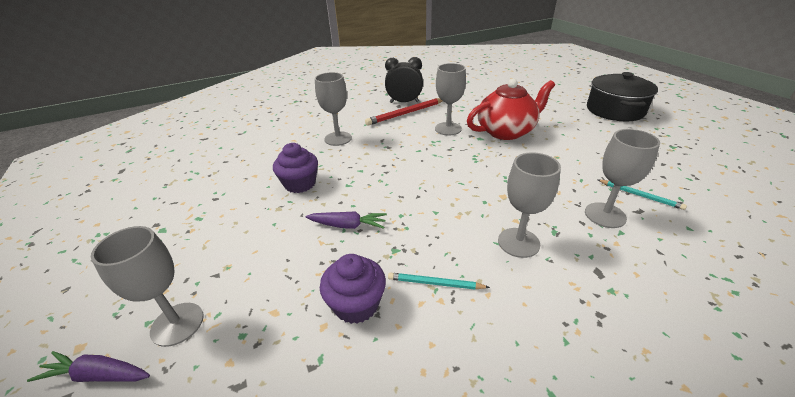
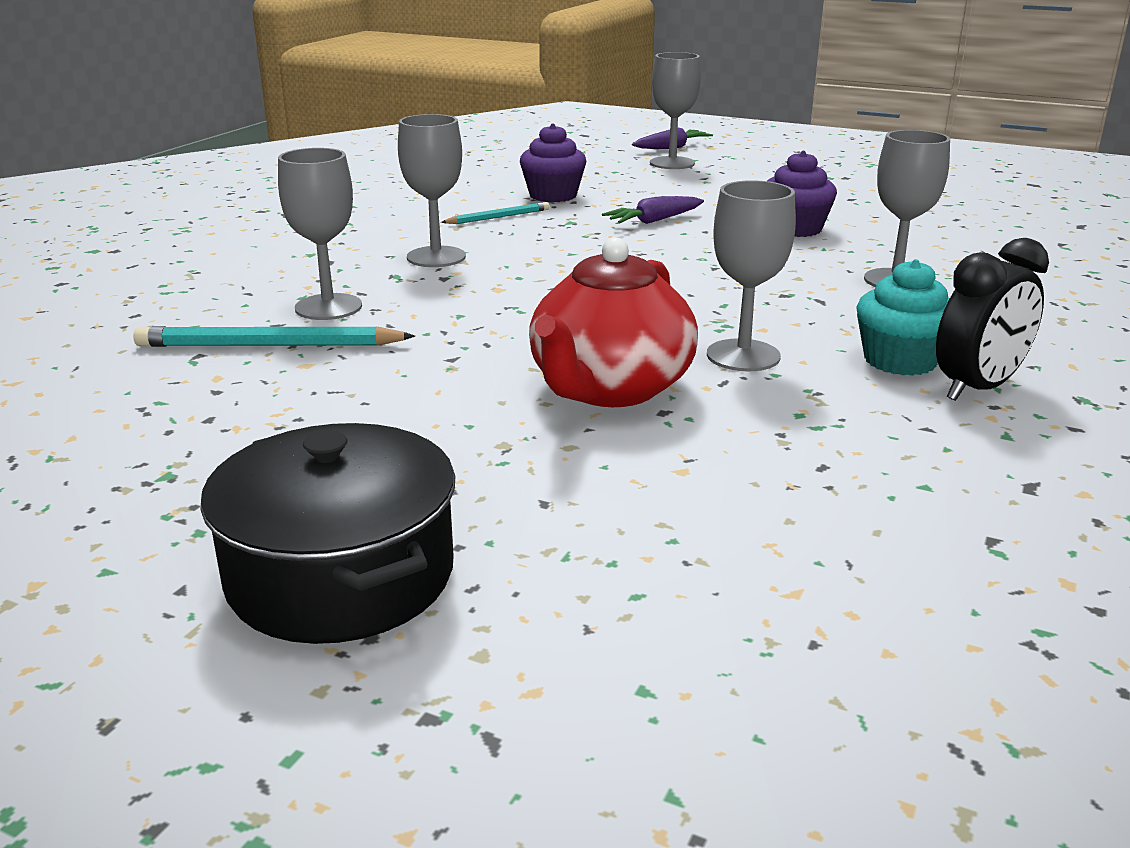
camera: 140 degrees right, 10 degrees down
(406, 113) = (900, 361): red pencil -> turquoise cupcake
(640, 195) = (270, 346): turquoise pencil -> turquoise pencil, size x1.74

